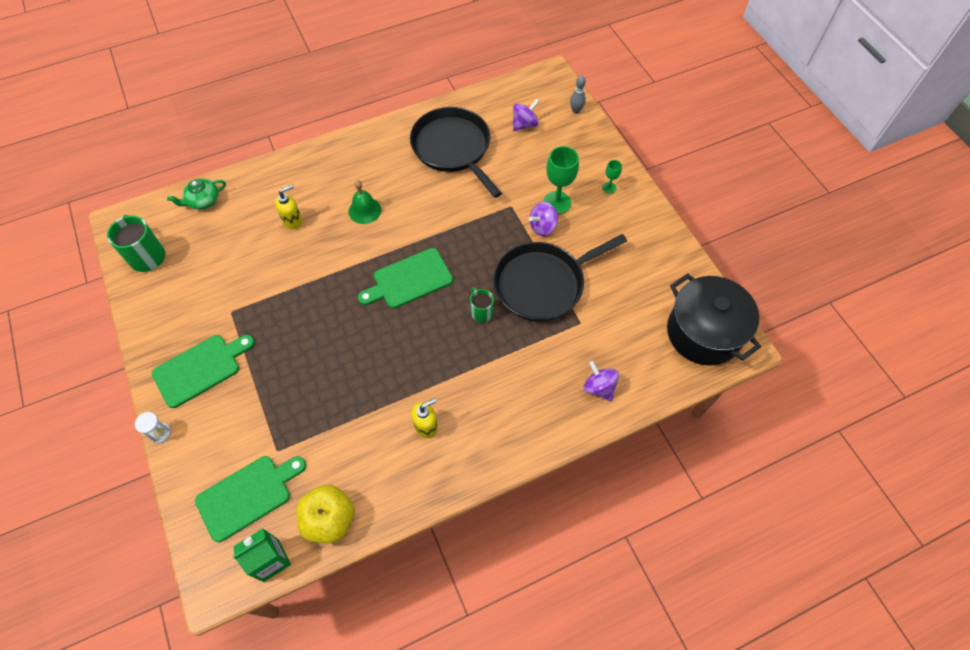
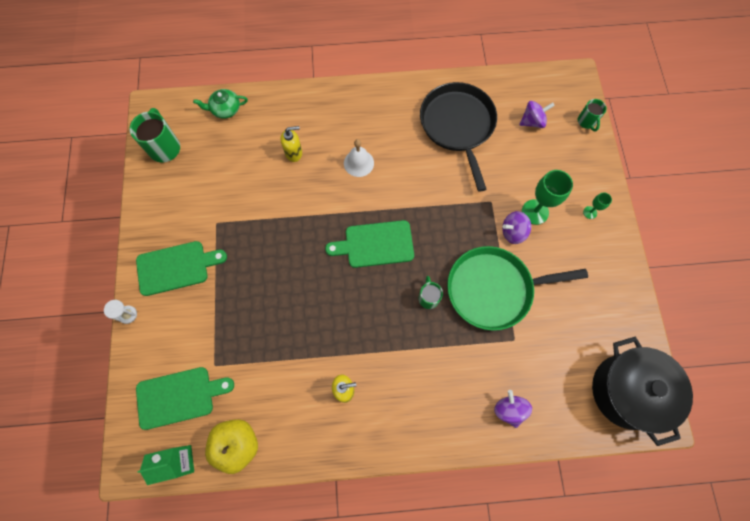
camera: 20 degrees right, 10 degrees up
(364, 210) = (358, 163): green bell -> white bell
(543, 284) = (493, 289): black pan -> green pan
(576, 111) = (586, 122): grey bowling pin -> green mug

